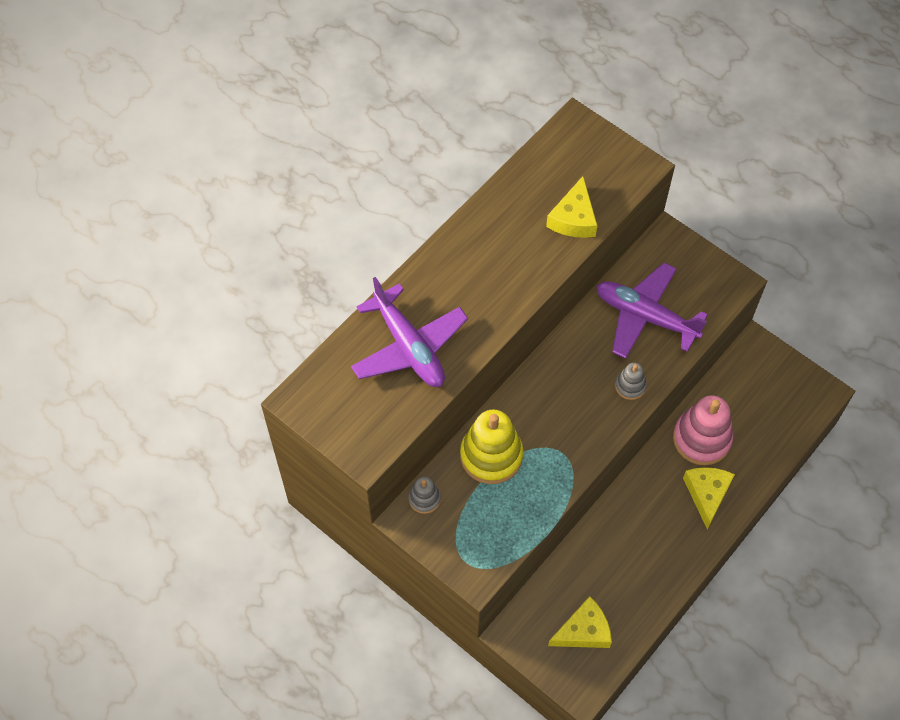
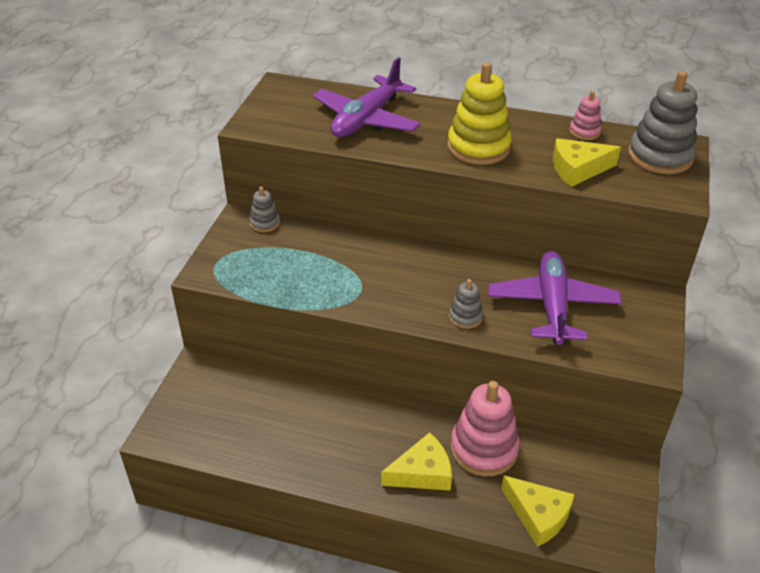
camera: 65 degrees right, 20 degrees down
(491, 455) = (329, 248): yellow stacking toy -> yellow stacking toy (478, 147)
(520, 182) = (584, 132): none -> pink stacking toy
(583, 631) = (220, 417): yellow cheese -> yellow cheese (538, 515)
(584, 149) = (660, 156): none -> grey stacking toy

